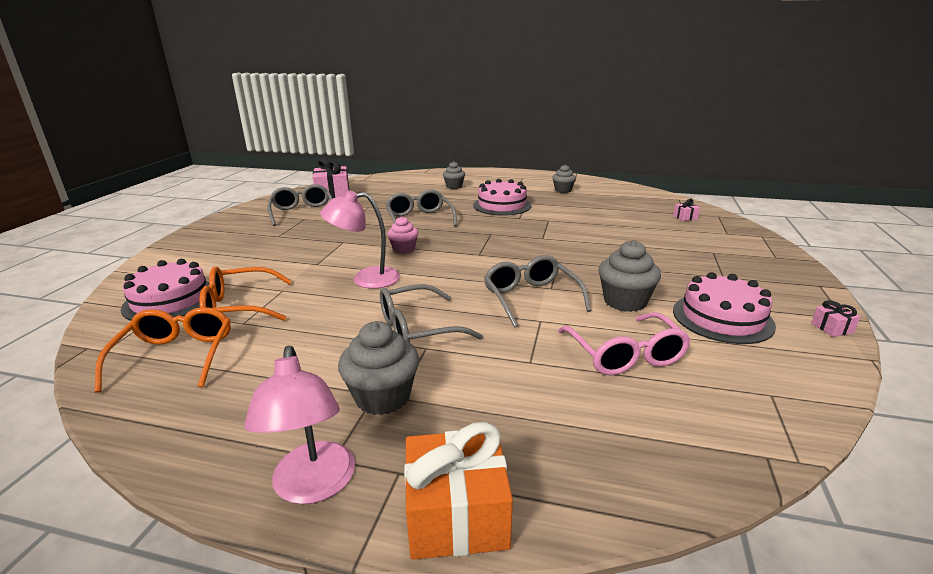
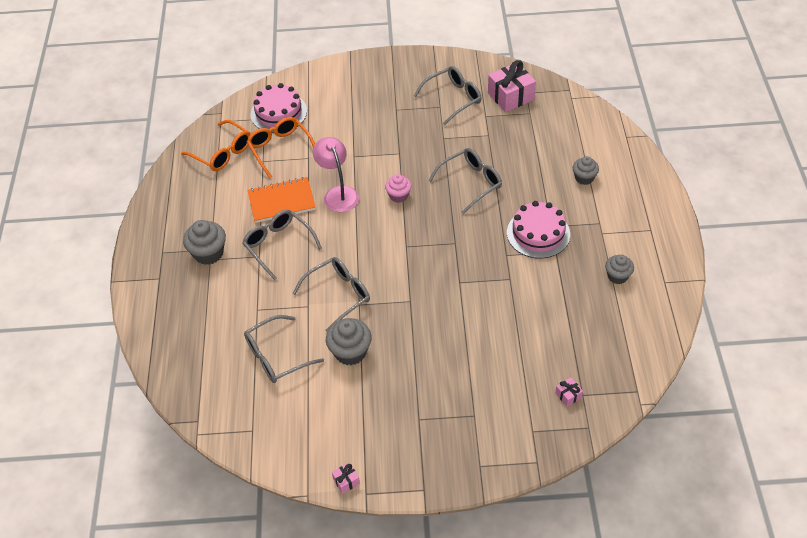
camera: 75 degrees right, 25 degrees up
(176, 356) = (222, 153): orange glasses -> orange glasses turned 60 degrees clockwise
(313, 486) = (145, 252): pink lamp -> none
(338, 317) = (281, 201): none -> orange notebook
(457, 515) = (140, 305): orange gift -> none
(625, 355) = (276, 356): pink glasses -> grey glasses
(722, 318) = (342, 412): pink cake -> none

